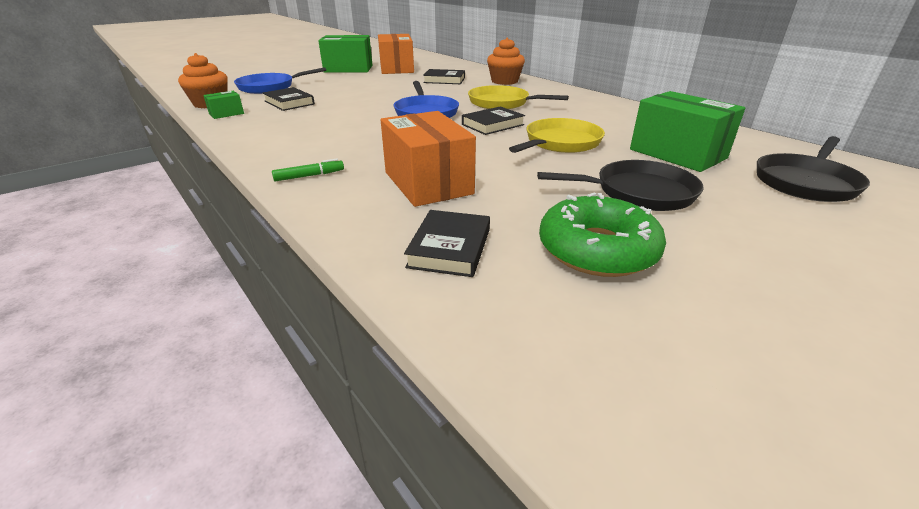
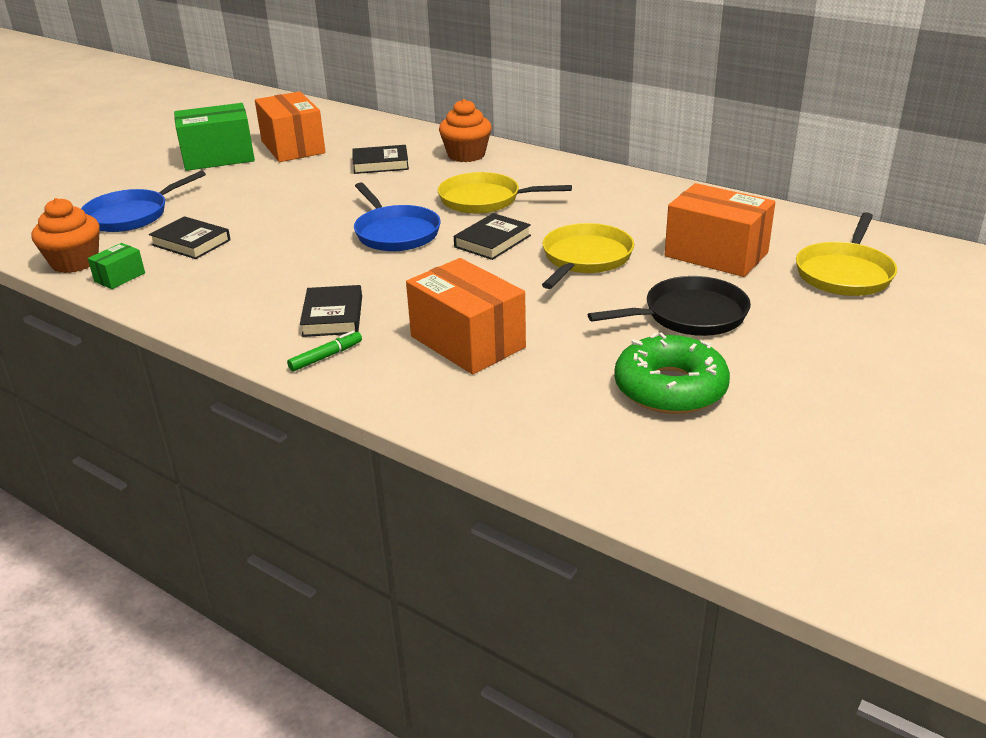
camera: 15 degrees left, 0 degrees up
(450, 248) = (536, 413): black book -> black book (333, 316)
(677, 154) = (716, 254): green box -> orange box
(805, 182) = (844, 273): black pan -> yellow pan

